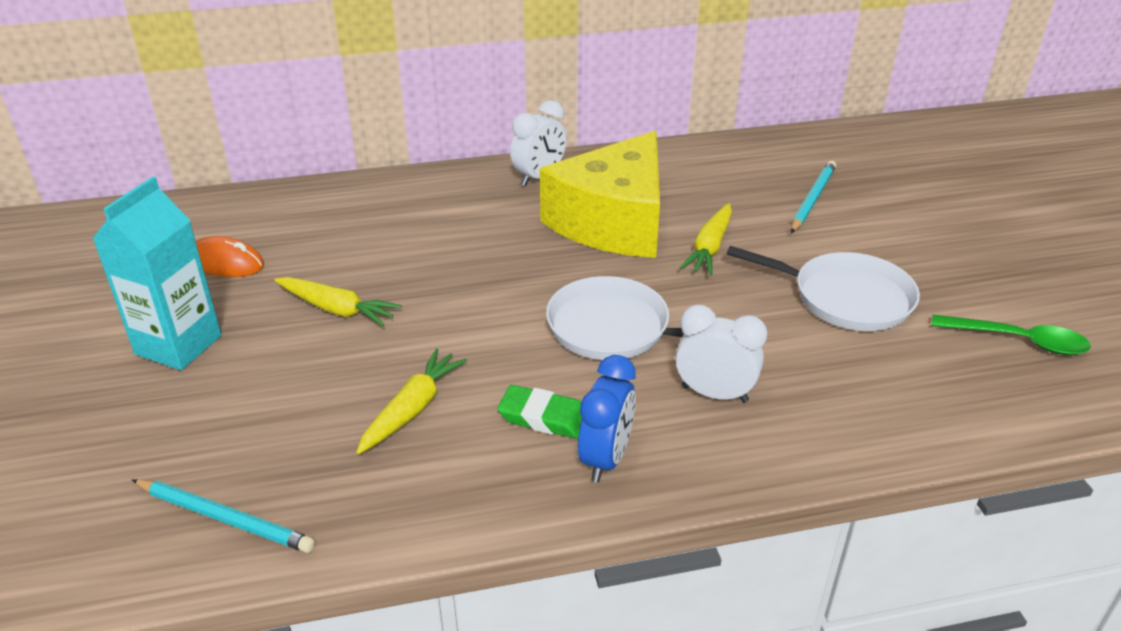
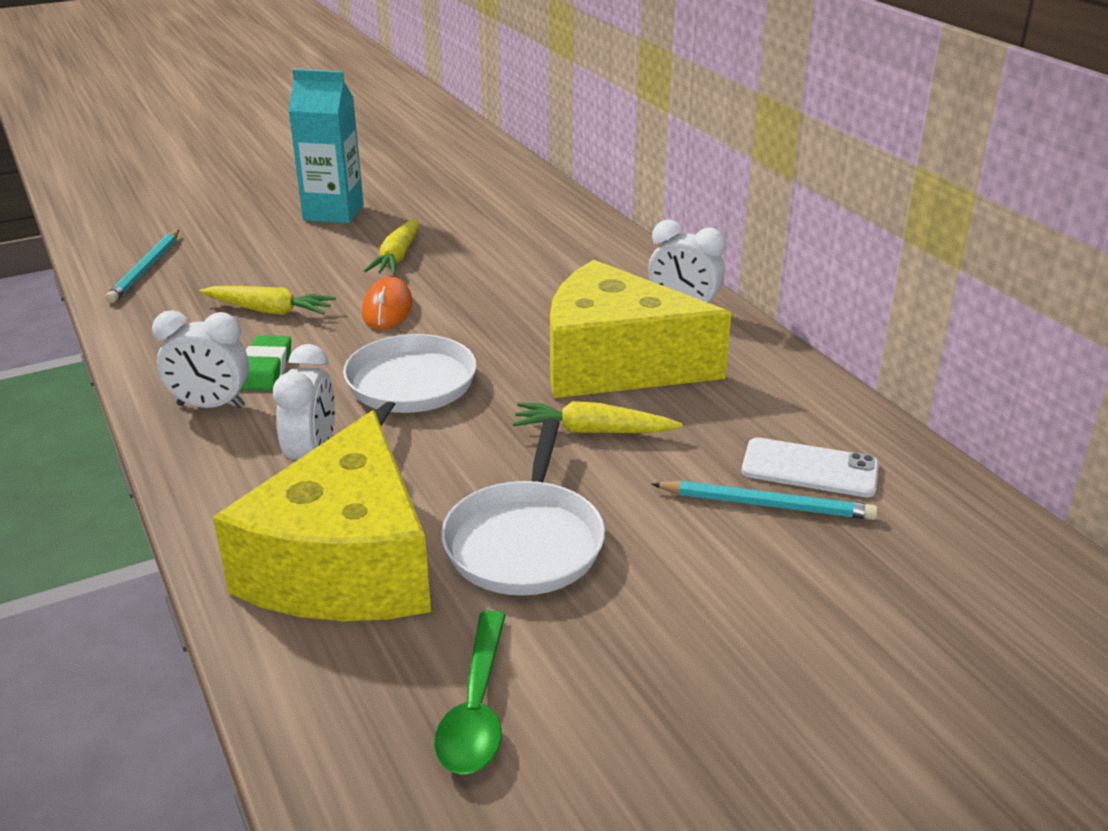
camera: 75 degrees right, 5 degrees down
(226, 262) = (448, 203): orange mouse -> orange mouse (387, 309)
(605, 458) = (211, 406): blue clock -> white clock
(774, 176) = (809, 469): none -> white phone
(870, 386) = (344, 564): none -> yellow cheese

